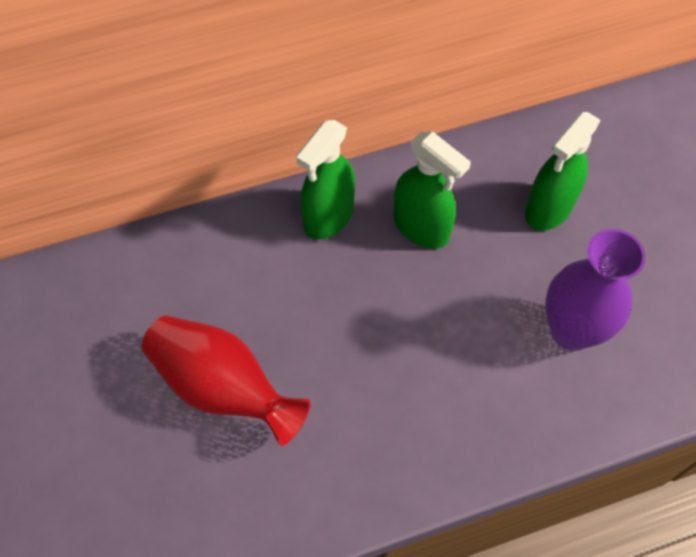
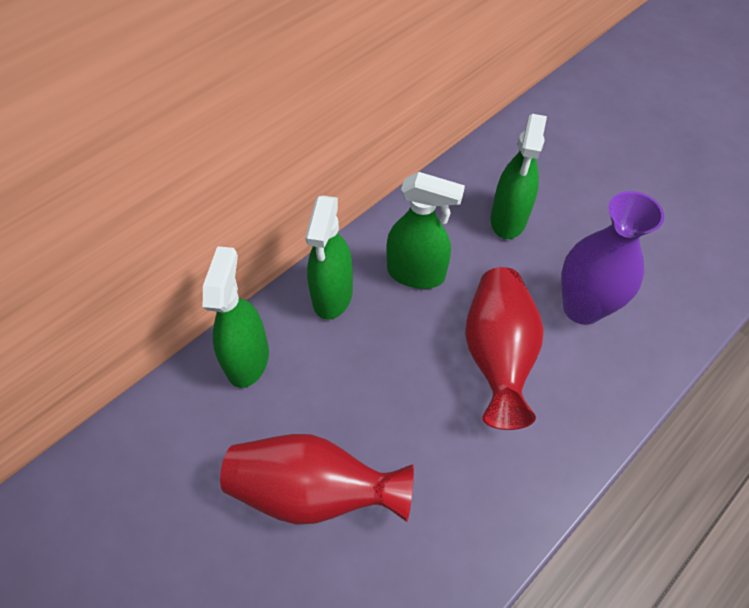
camera: 25 degrees left, 5 degrees down
(221, 245) = (248, 359): none -> green spray bottle
(456, 340) = (497, 355): none -> red vase

